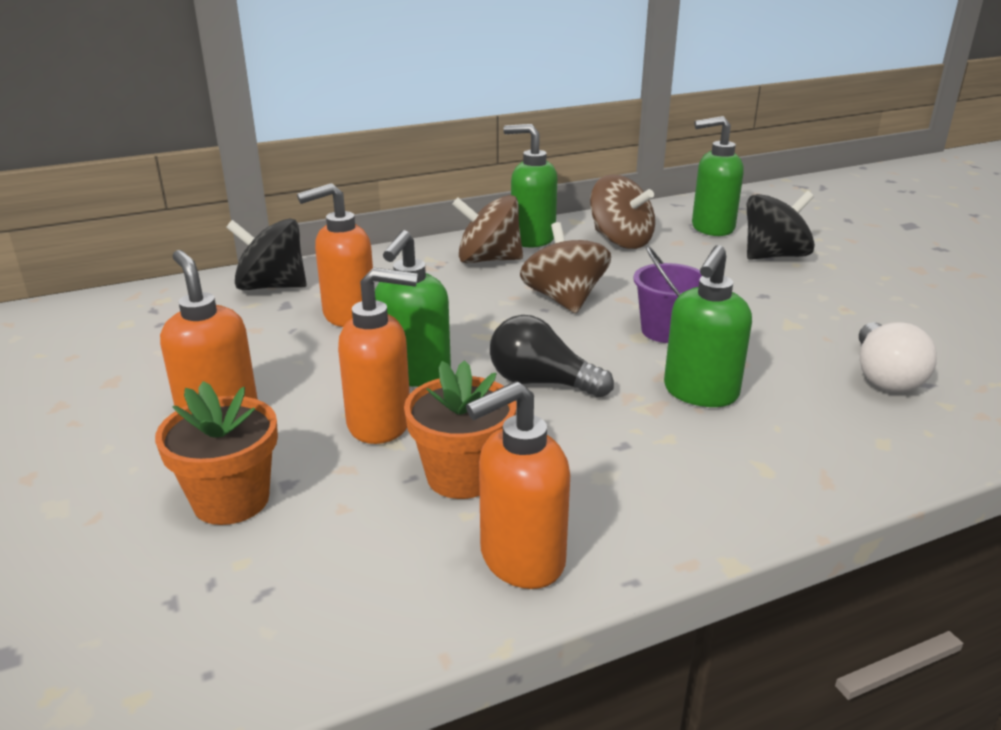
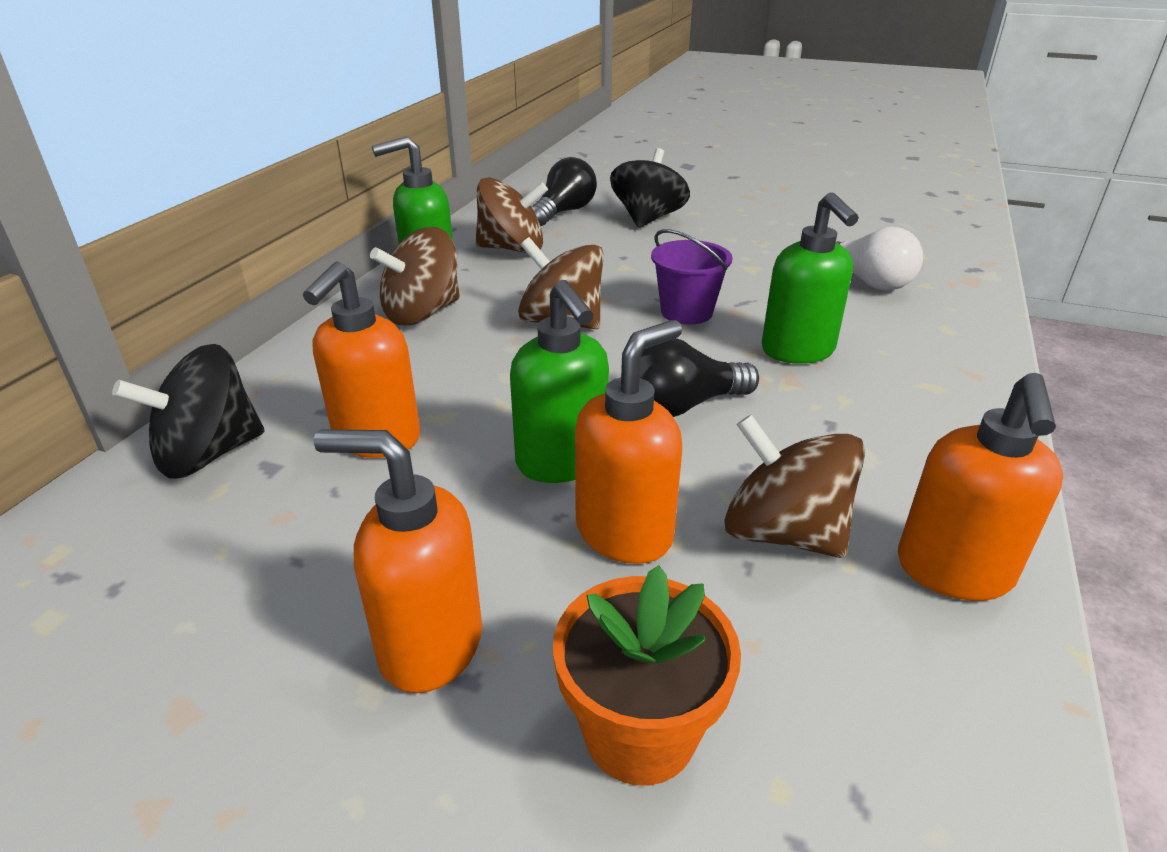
camera: 45 degrees left, 5 degrees up
(462, 476) = (783, 532): orange flower pot -> brown spinning top
(711, 228) = (564, 212): green soap dispenser -> black light bulb

